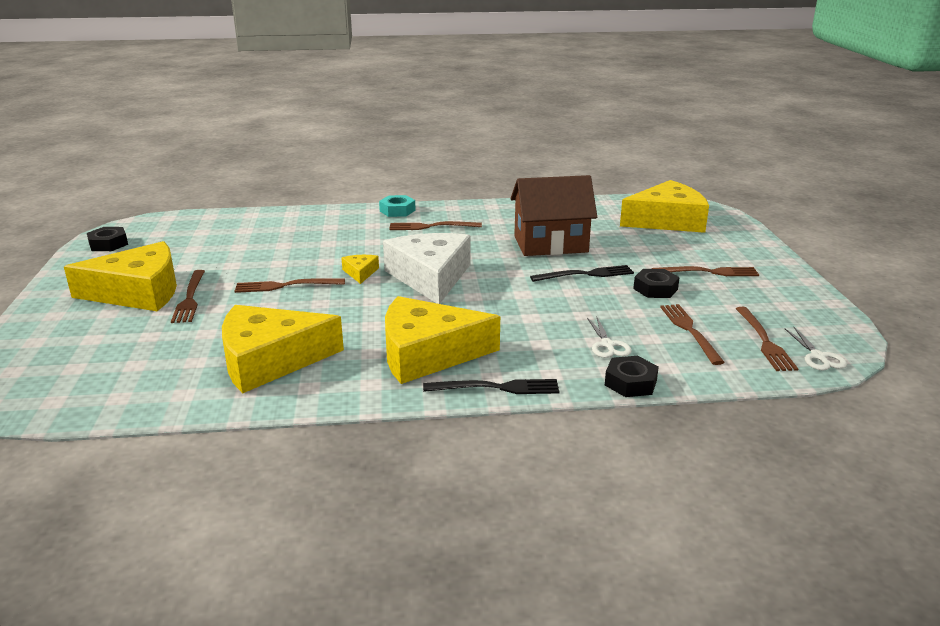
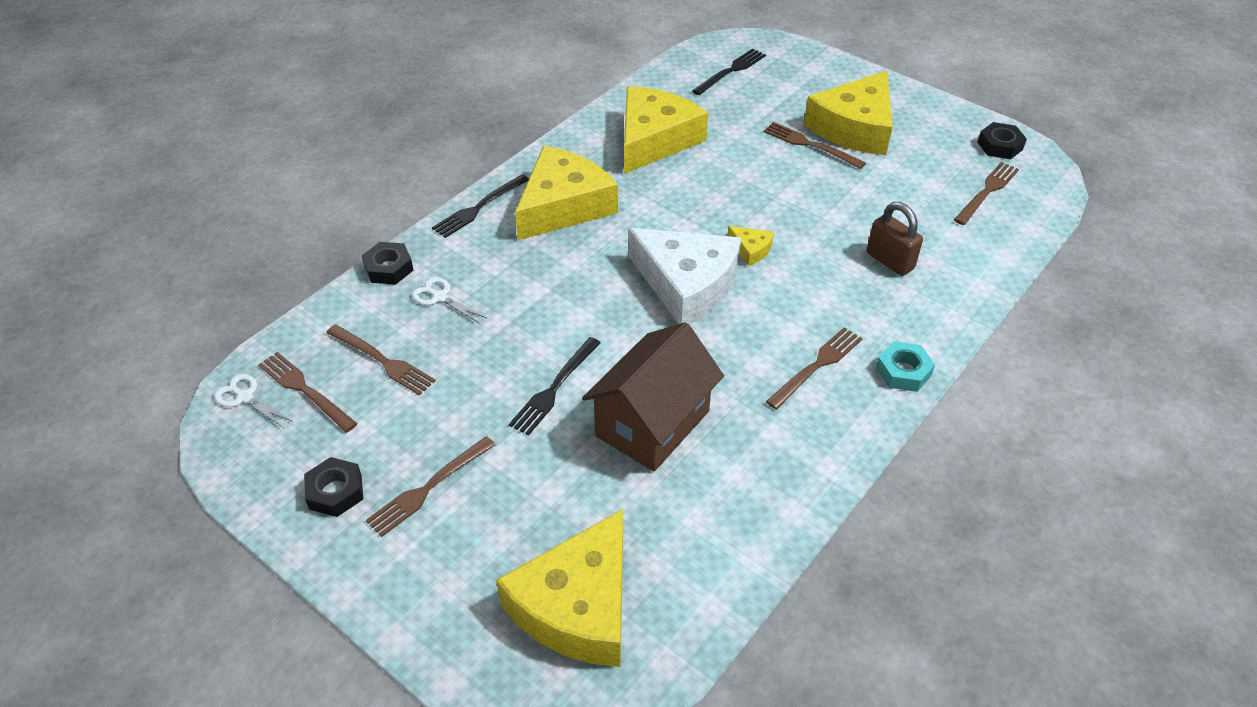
camera: 135 degrees right, 20 degrees up
(83, 377) = (731, 71): none -> black fork
(285, 286) = (775, 197): brown fork -> brown fork (987, 191)
(304, 237) = (890, 261): none -> brown padlock
(655, 289) = (463, 410): black nut -> black nut (335, 492)

